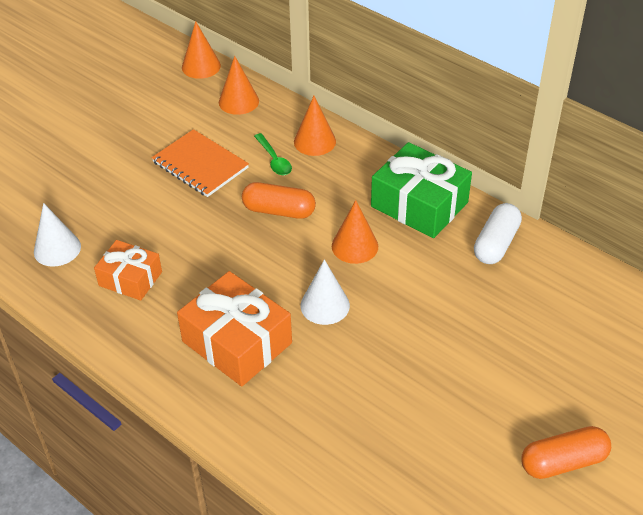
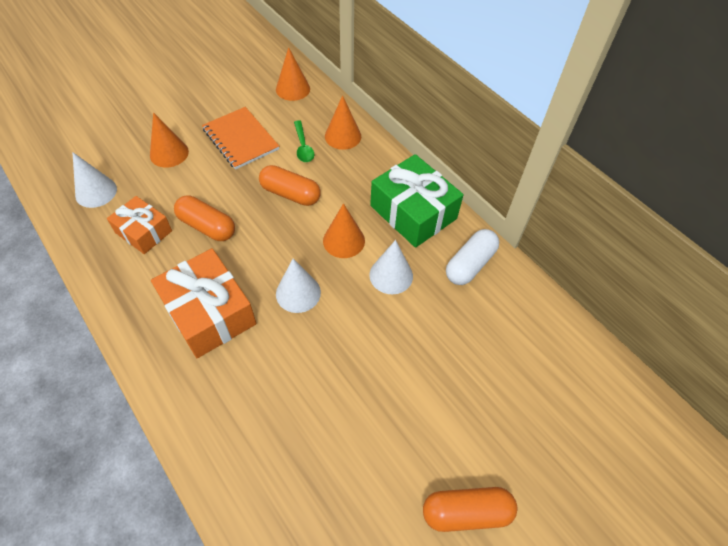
camera: 10 degrees right, 10 degrees up
(199, 260) = (207, 226): none -> orange capsule
(201, 66) = (273, 53): orange cone -> orange cone (169, 153)
(417, 270) = (391, 275): none -> white cone

